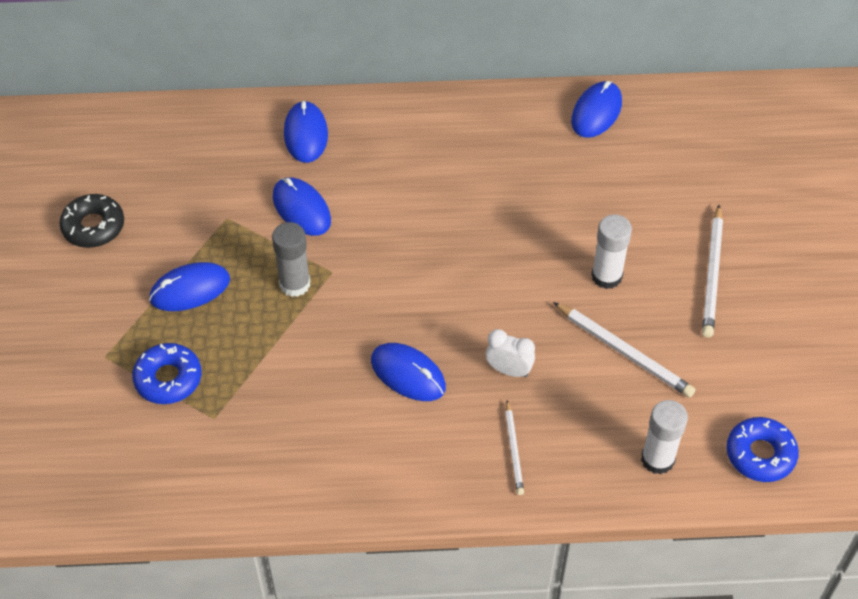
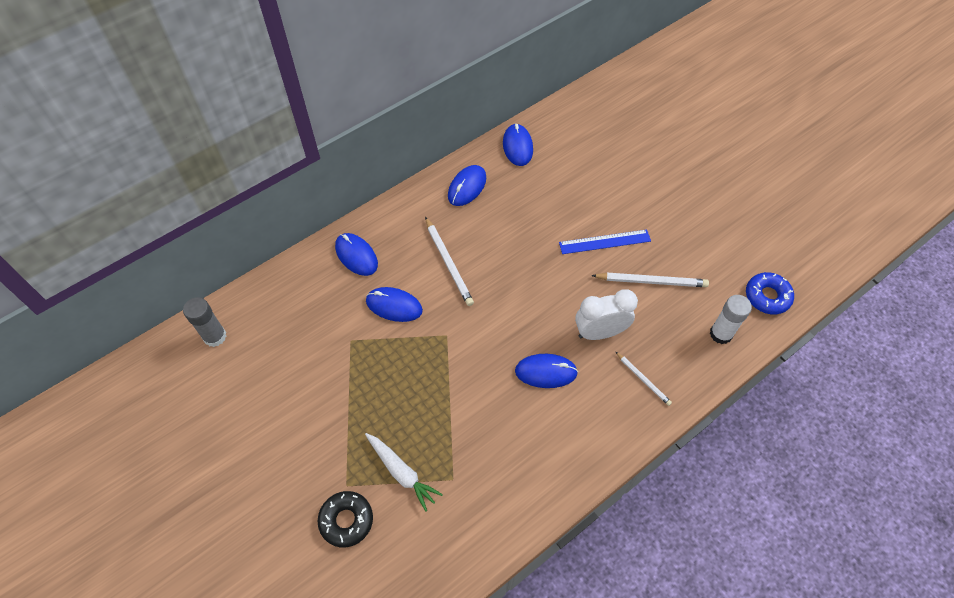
camera: 35 degrees left, 5 degrees up
(93, 226) = (264, 400): black donut -> black donut (346, 520)
(168, 379) = (401, 472): blue donut -> white carrot
(190, 289) = (366, 403): blue mouse -> blue mouse (467, 187)
(295, 284) = (430, 357): grey glue stick -> grey glue stick (215, 336)
(509, 370) = (600, 332): white clock -> white clock, size x1.64
(606, 276) = (604, 242): white glue stick -> blue ruler
(712, 274) = (658, 207): white pencil -> white pencil (448, 263)

